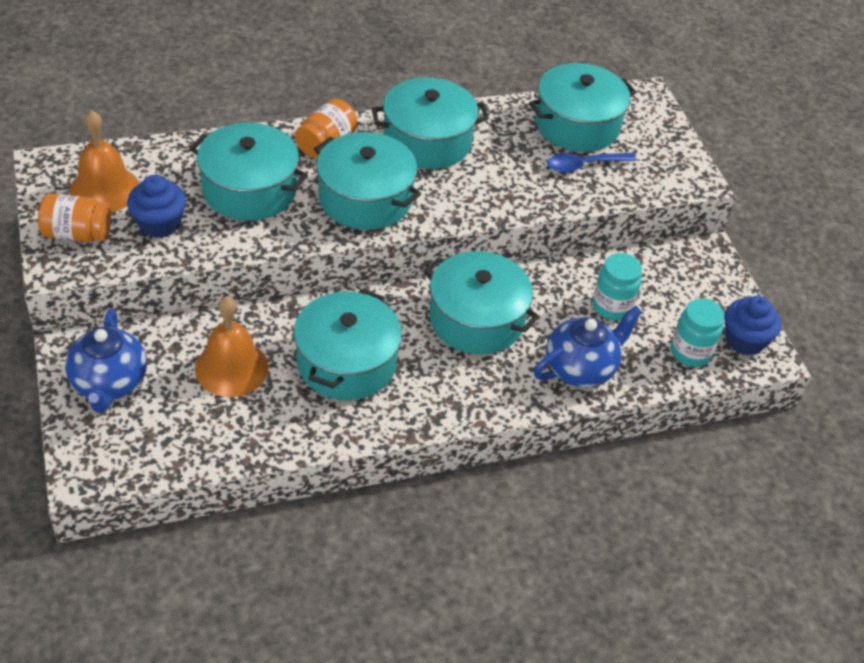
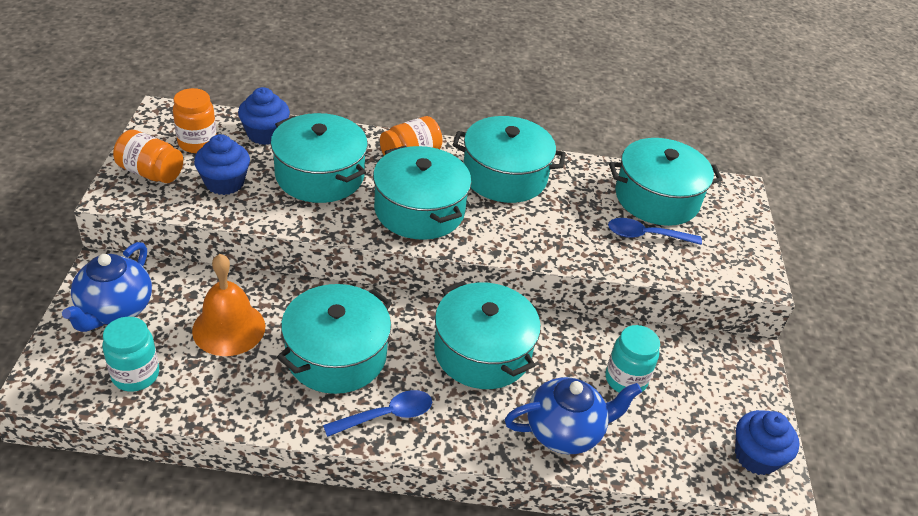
camera: 20 degrees right, 5 degrees down
(104, 189) = (197, 143): orange bell -> orange jar
(168, 160) = (265, 134): none -> blue cupcake
(421, 402) = (386, 415): none -> blue spoon
(690, 352) = (690, 451): turquoise jar -> turquoise jar (135, 375)

